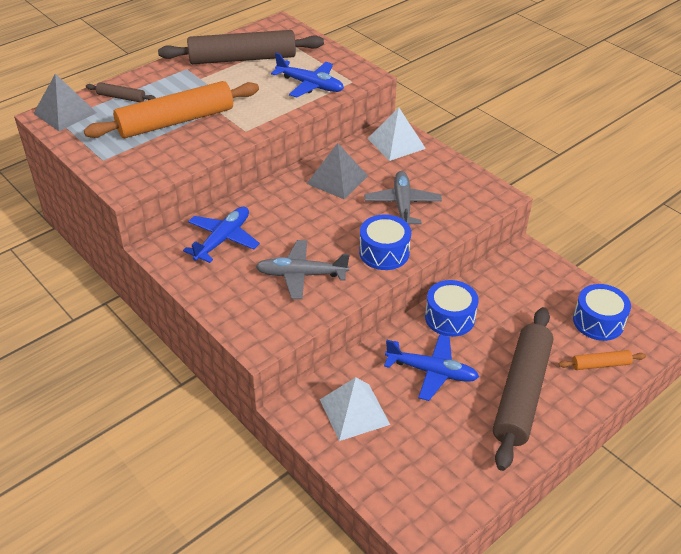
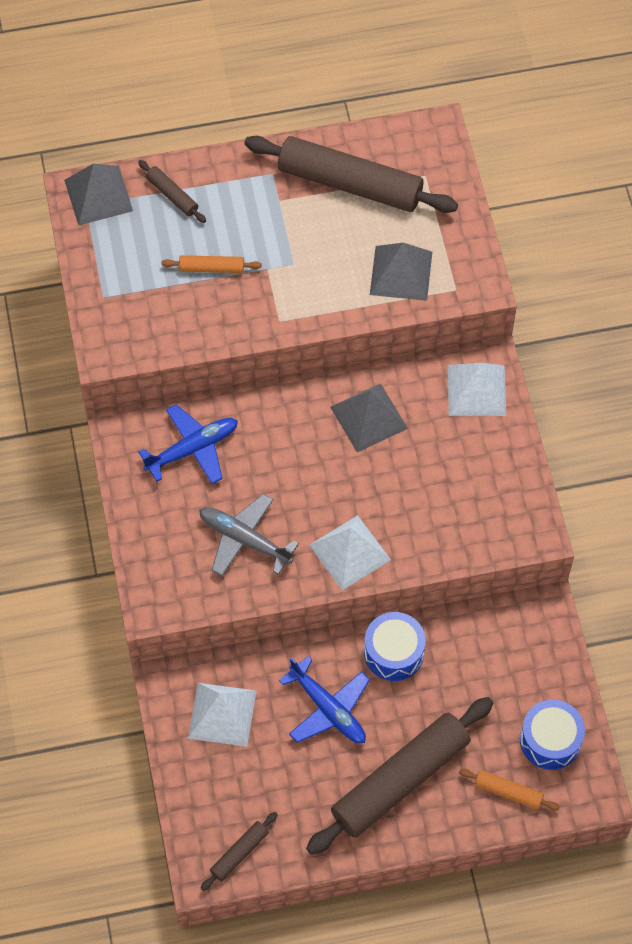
camera: 30 degrees right, 20 degrees up
(176, 121) = (211, 268): orange rolling pin -> orange rolling pin, size x0.44
(310, 85) = (401, 273): blue plane -> grey pyramid
(384, 252) = (350, 552): blue drum -> white pyramid
(402, 205) = (416, 493): grey plane -> none
(442, 504) = (239, 853): none -> brown rolling pin

